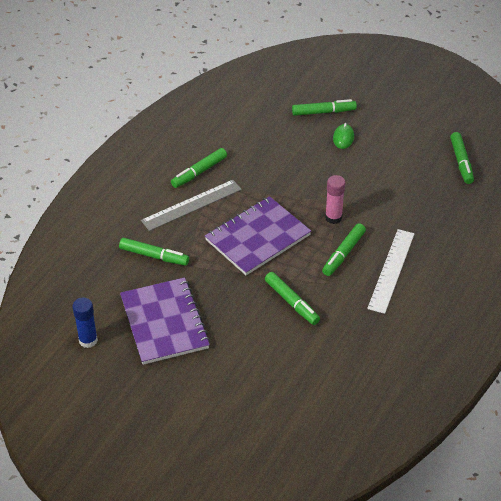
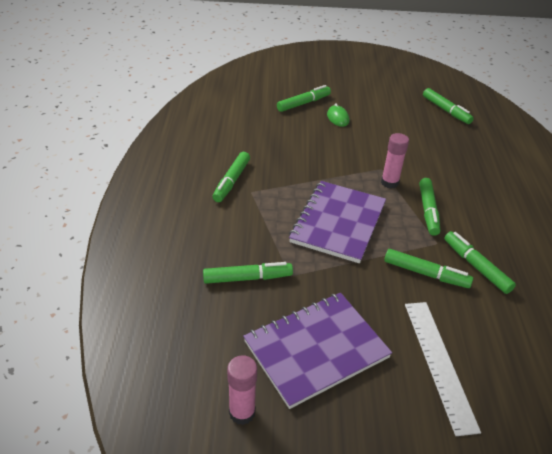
camera: 30 degrees left, 5 degrees down
(88, 340) = (242, 412): blue glue stick -> pink glue stick
(164, 322) = (316, 349): purple notebook -> purple notebook turned 75 degrees counterclockwise
(192, 205) = (248, 213): grey ruler -> none
(338, 312) = (476, 266): none -> green marker
(391, 270) = (481, 211): white ruler -> white ruler (439, 363)

